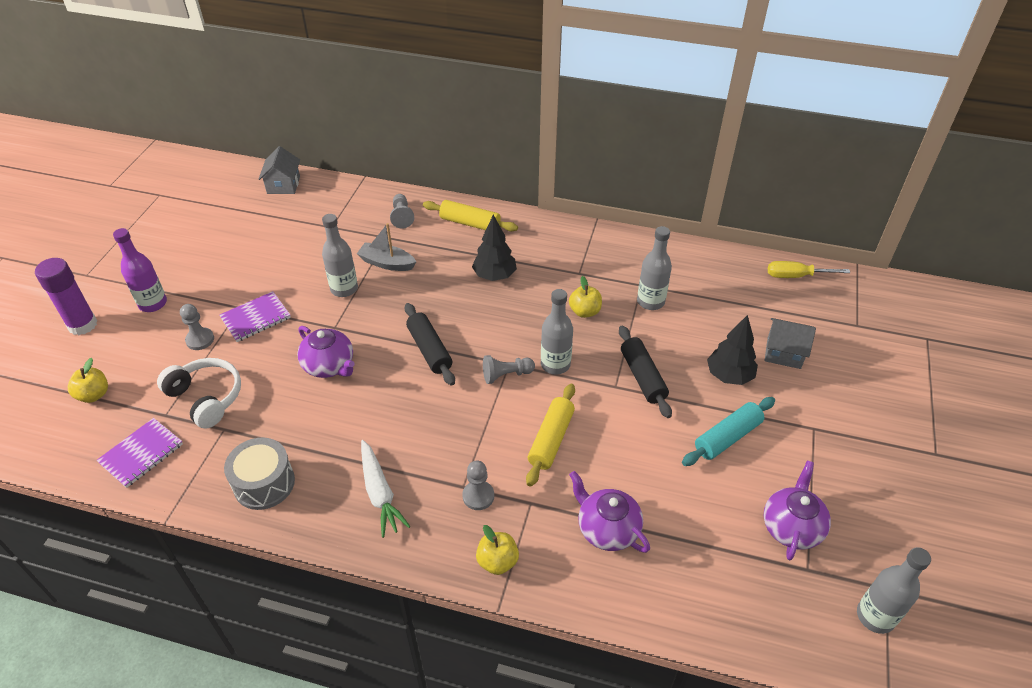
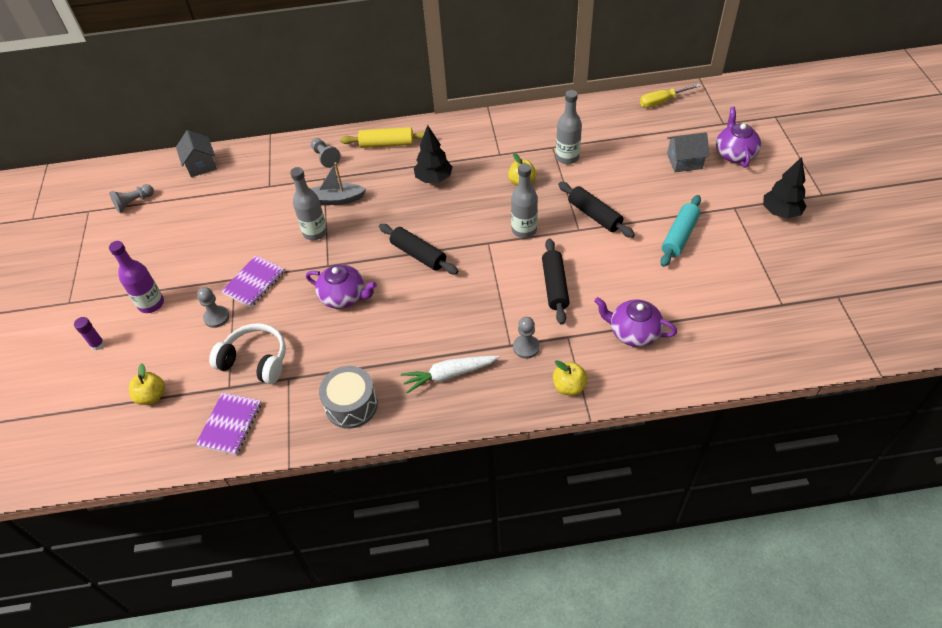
camera: 20 degrees left, 5 degrees up
(82, 325) = (97, 344): purple glue stick -> purple glue stick, size x0.51
(380, 493) = (449, 375): white carrot -> white carrot turned 120 degrees clockwise
(506, 375) = (491, 251): grey pawn -> grey pawn (134, 203)
(551, 439) = (554, 286): yellow rolling pin -> black rolling pin
(729, 376) = (656, 192): black tree -> black tree (780, 212)
(791, 527) = (756, 280): purple teapot -> purple teapot (734, 154)
(875, 616) = (840, 317): grey bottle -> none

